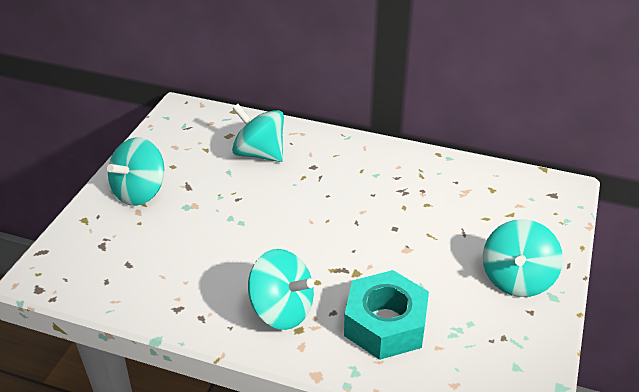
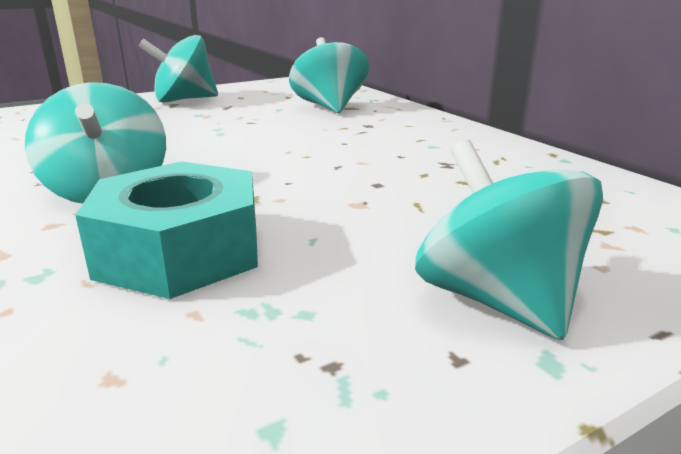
camera: 40 degrees right, 15 degrees down
(517, 279) = (497, 300): turquoise spinning top -> turquoise spinning top turned 90 degrees clockwise

